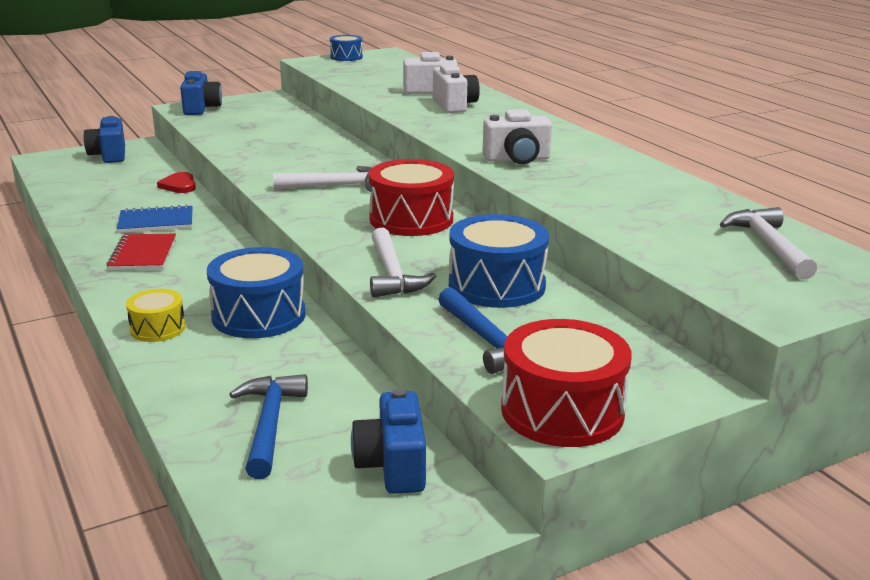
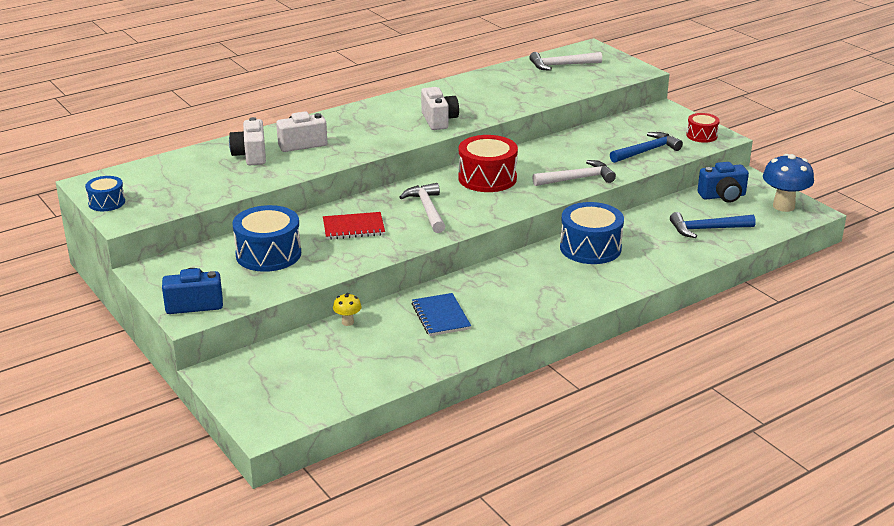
camera: 95 degrees left, 5 degrees up
(109, 155) = (254, 384): blue camera -> none
(143, 254) = (509, 309): red notebook -> red notebook (353, 228)
(157, 328) = (622, 280): yellow drum -> none
(179, 185) = (347, 322): red heart -> yellow mushroom
(327, 541) = (783, 206): none -> blue mushroom
(496, 285) = (580, 150): blue drum -> blue drum (268, 254)
(562, 411) = (701, 135): red drum -> red drum, size x0.56

